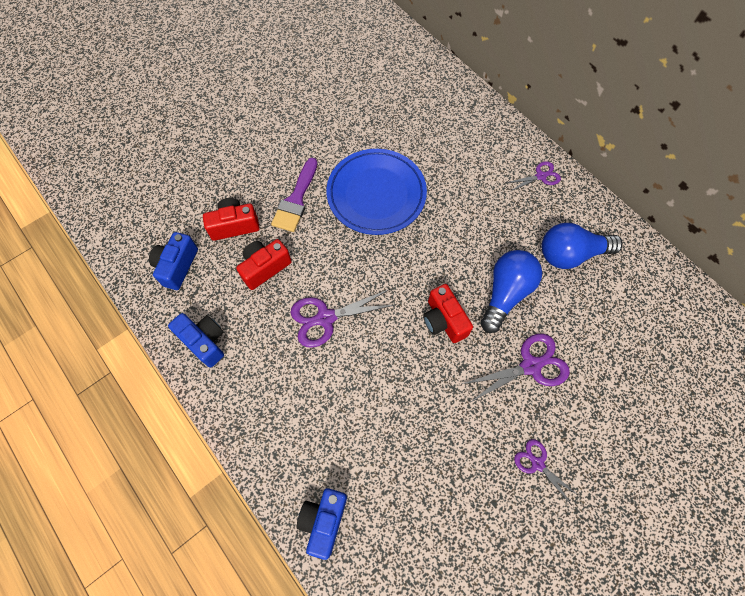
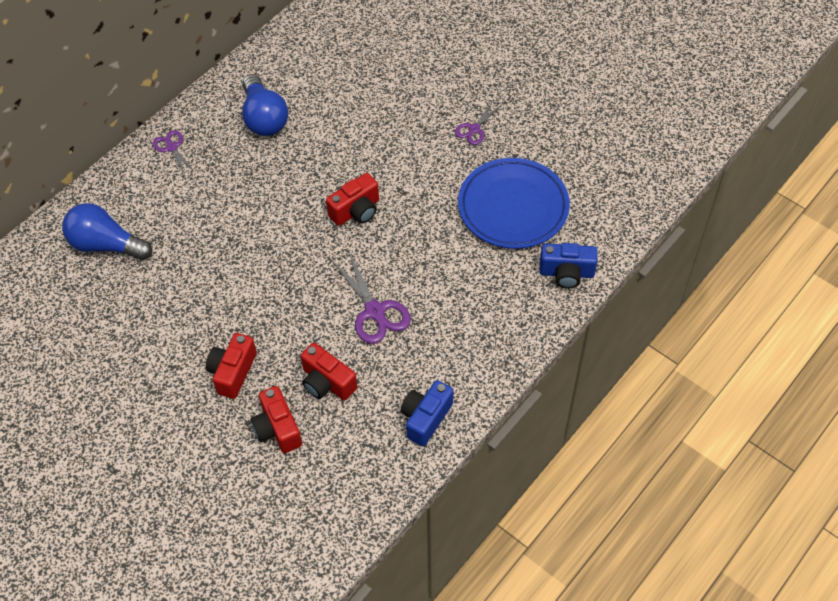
camera: 100 degrees left, 10 degrees down
(177, 266) = (341, 475): blue camera -> none
(296, 200) = (233, 372): purple brush -> red camera
(376, 194) = (214, 293): blue plate -> blue plate (513, 207)
(505, 293) = (317, 165): blue light bulb -> blue light bulb (106, 245)
(530, 366) = (387, 140): purple scissors -> none

